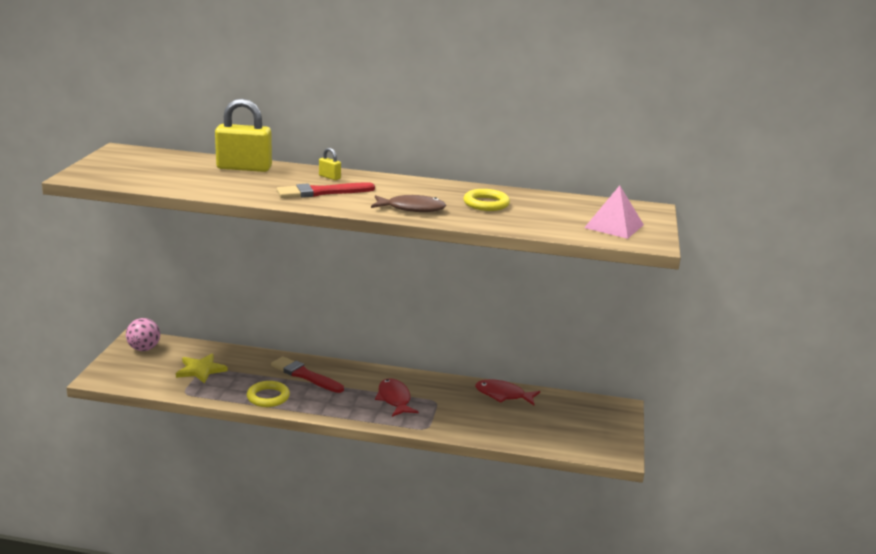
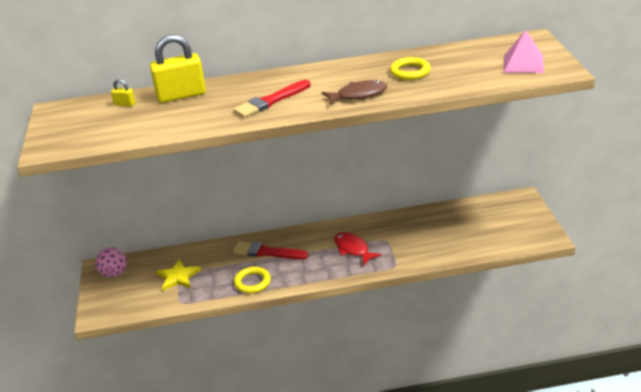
camera: 15 degrees left, 10 degrees up
(329, 177) = (262, 83): yellow padlock -> yellow padlock (125, 104)
(503, 395) = (431, 217): red fish -> none

